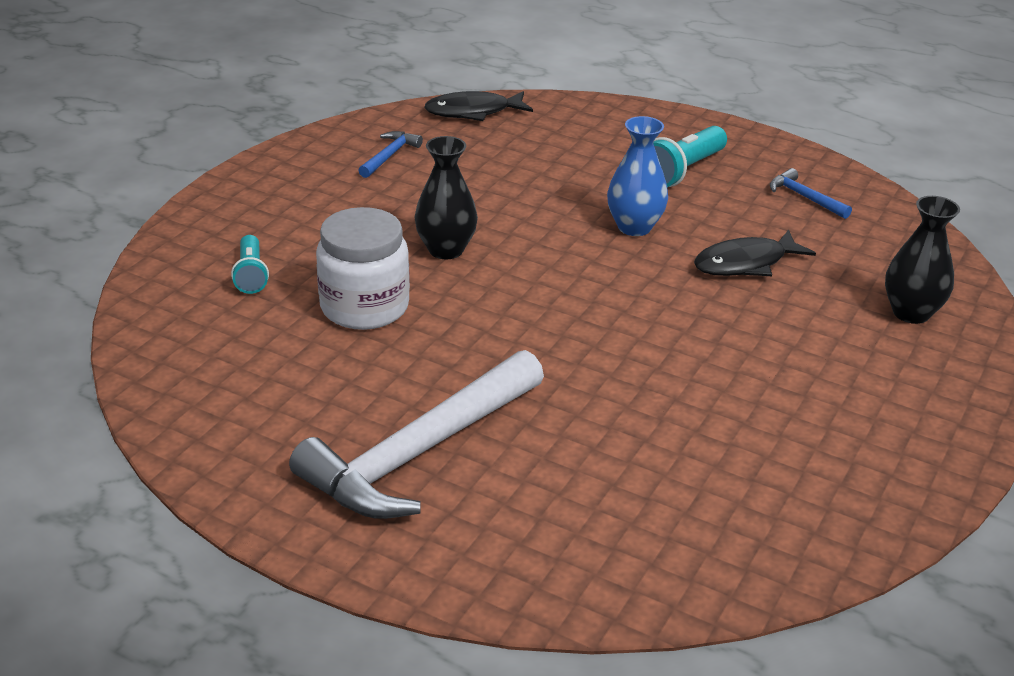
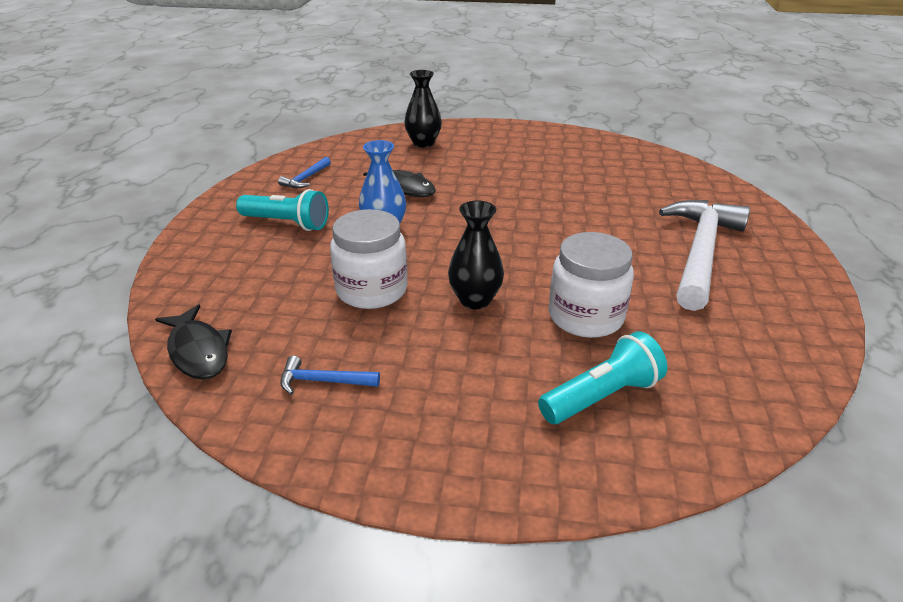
camera: 110 degrees left, 0 degrees up
(251, 275) = (602, 396): turquoise flashlight -> turquoise flashlight, size x1.56
(420, 452) = (700, 253): white hammer -> white hammer turned 90 degrees counterclockwise
(507, 198) = (372, 290): none -> white jar

